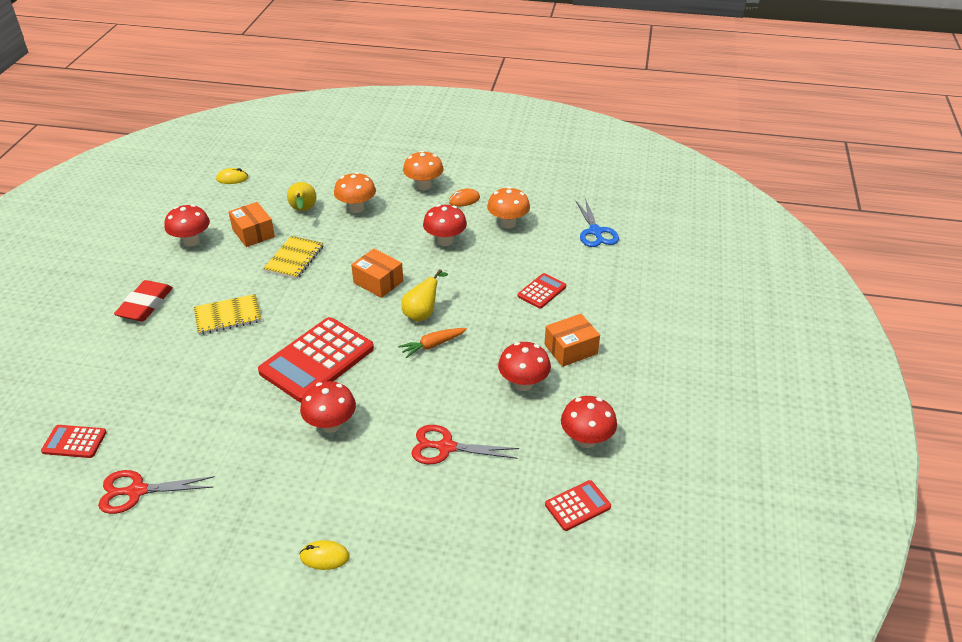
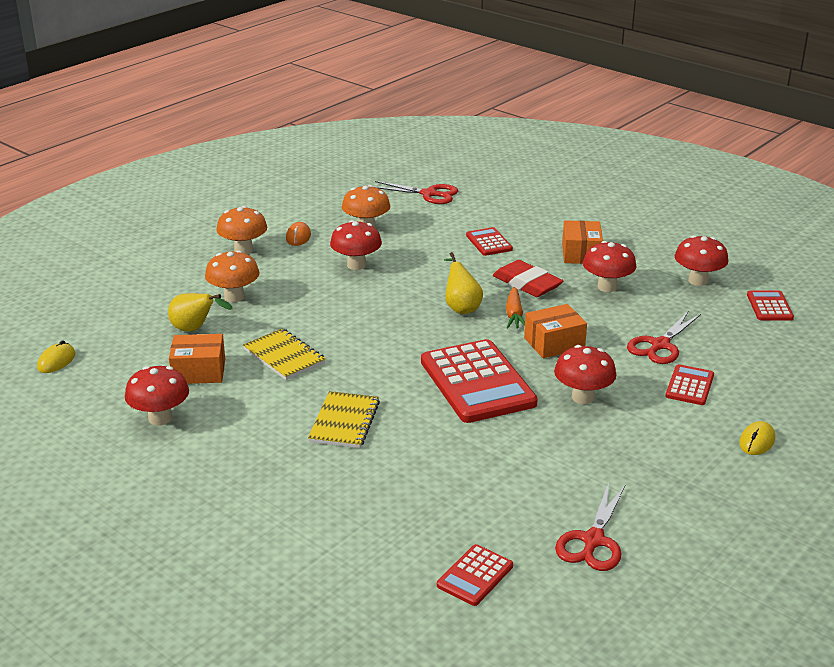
camera: 60 degrees left, 10 degrees down
(145, 305) = (257, 477): red eraser -> red eraser (527, 284)
(378, 282) = (384, 317): orange box -> orange box (554, 343)
(390, 486) = (689, 386): none -> red calculator
(595, 232) = (429, 194): blue scissors -> red scissors

